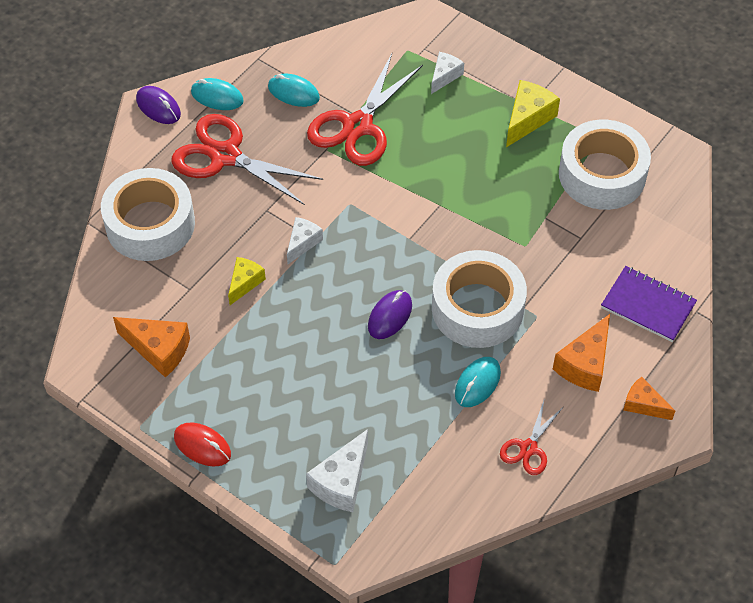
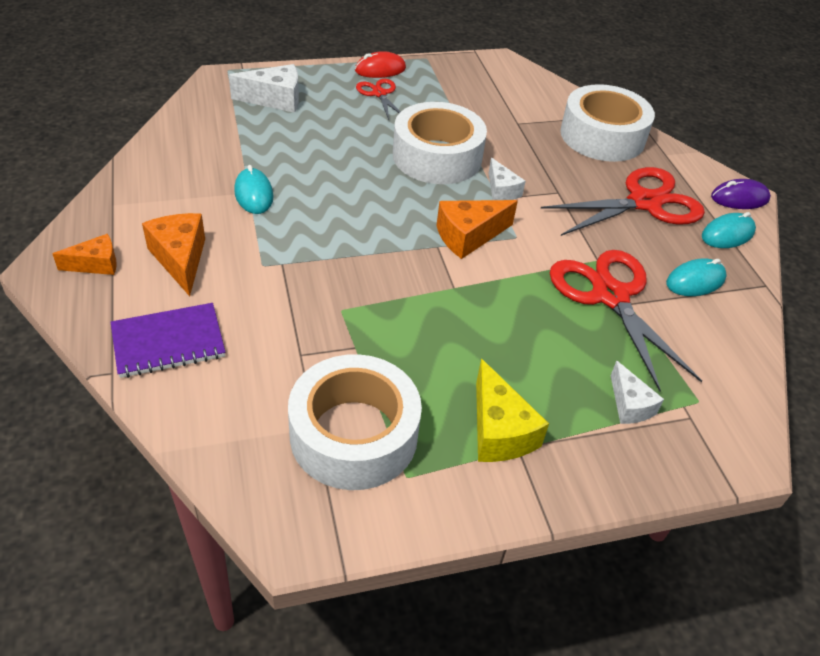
camera: 125 degrees right, 10 degrees down
(158, 349) = (478, 89): orange cheese -> orange cheese (468, 236)
(245, 283) = (494, 146): yellow cheese -> none
(342, 482) = (275, 99): white cheese -> white cheese turned 105 degrees clockwise
(390, 316) = (374, 191): purple mouse -> none
(477, 308) = (318, 238): white tape -> white tape (437, 156)
(528, 448) = (167, 183): red scissors -> red scissors (379, 94)

